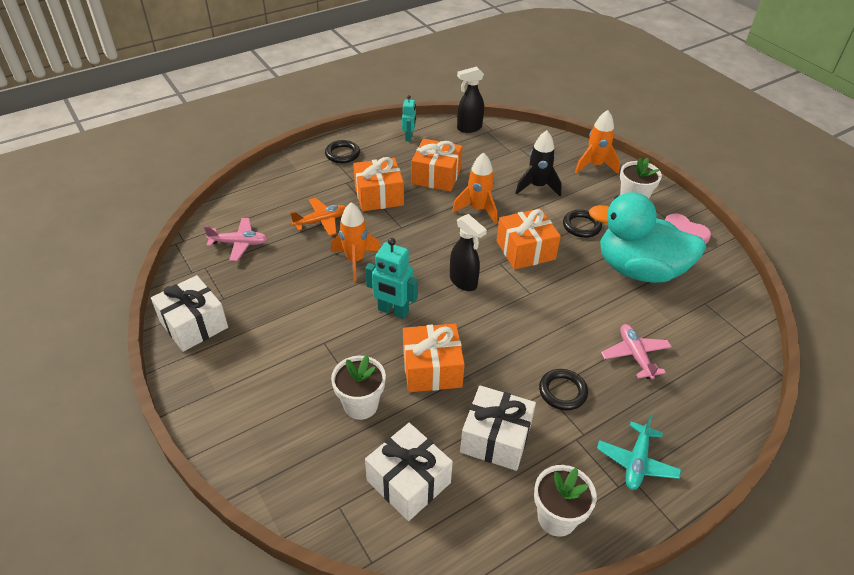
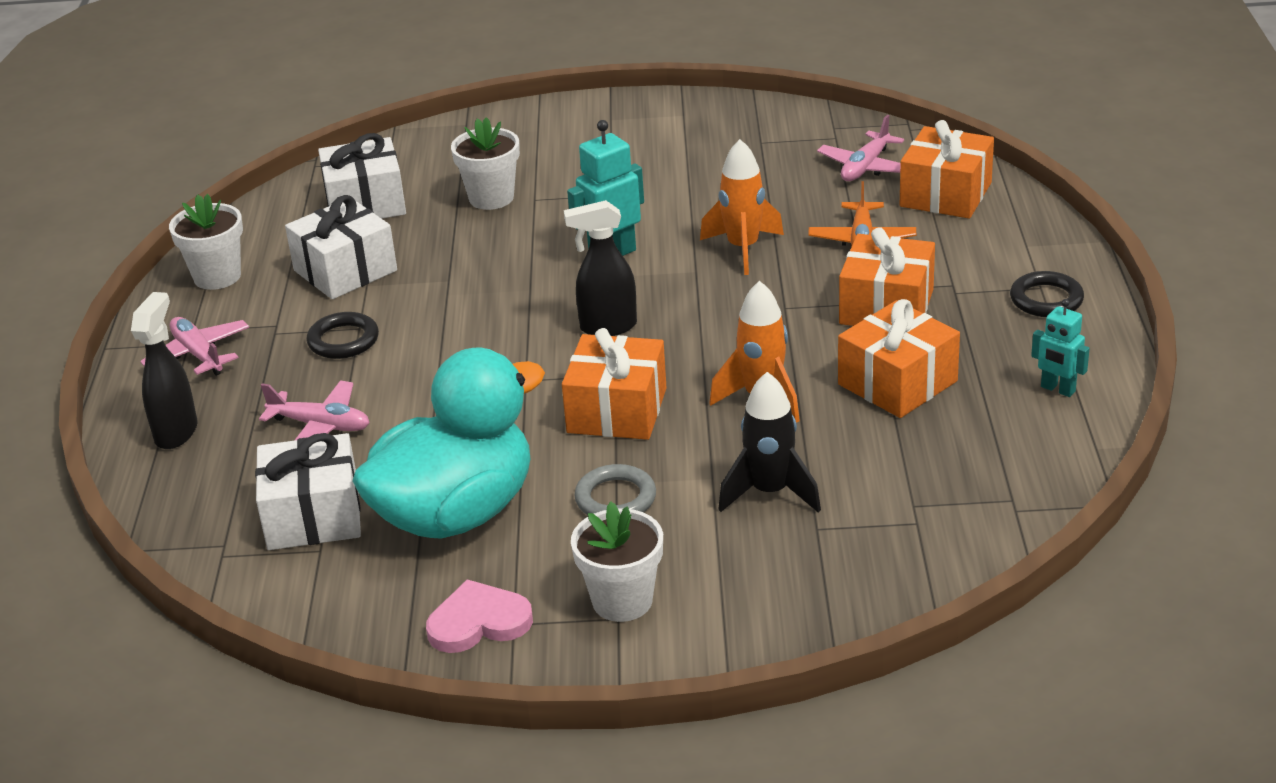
camera: 125 degrees right, 10 degrees down
(194, 324) = (731, 118): white gift -> white gift (313, 516)
(432, 369) = (487, 257): orange gift -> orange gift (945, 194)
(469, 128) = (1043, 478): black spray bottle -> black spray bottle (177, 432)
(581, 226) = (615, 498): black ring -> grey ring
(594, 165) = (775, 604): orange rocket -> none
(636, 462) = (198, 355): turquoise plane -> pink plane

